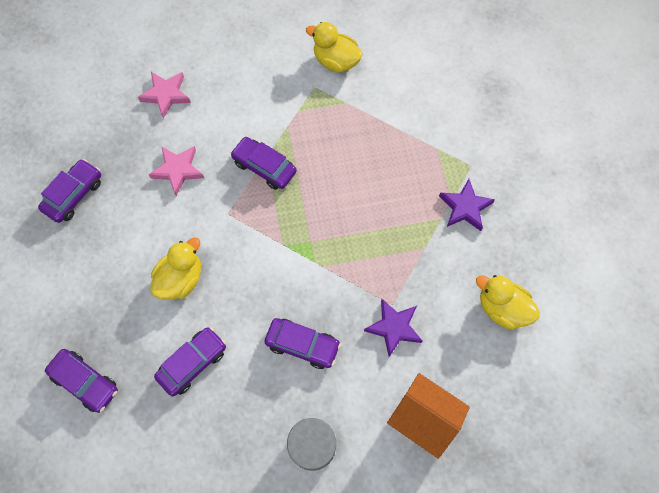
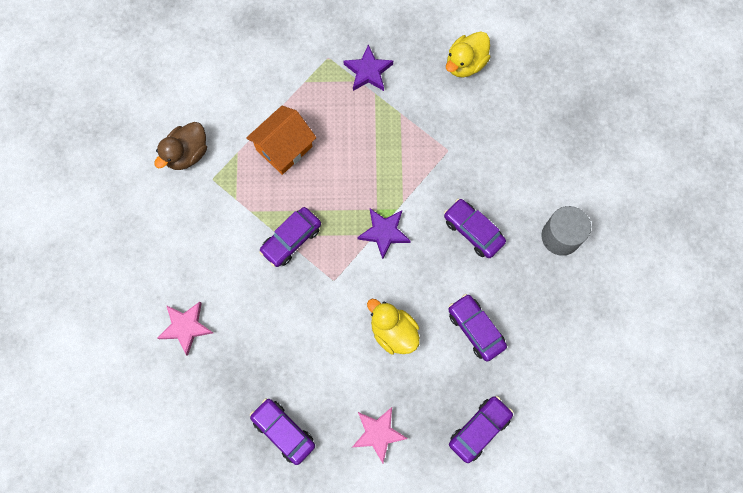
camera: 80 degrees left, 5 degrees up
(178, 170) = (277, 323): pink star -> pink star (378, 433)
(302, 345) = (473, 231): purple car -> purple car turned 75 degrees counterclockwise
(336, 61) = (187, 154): yellow duck -> brown duck
(394, 327) = (469, 152): purple star -> purple star (384, 232)
(423, 418) = (548, 145): orange house -> orange house (284, 148)

